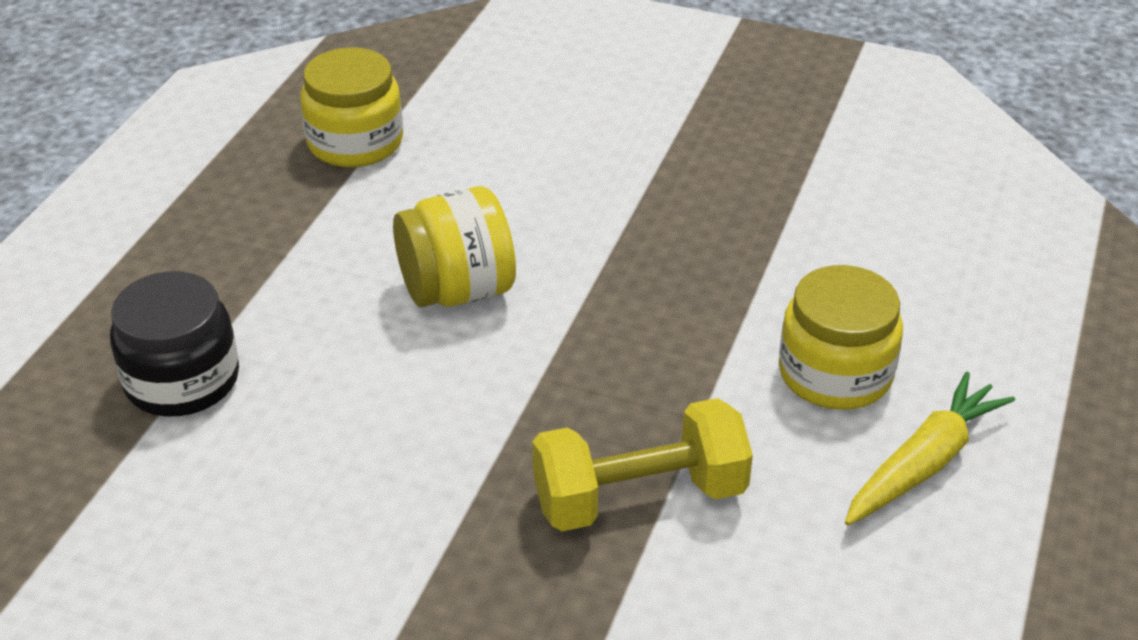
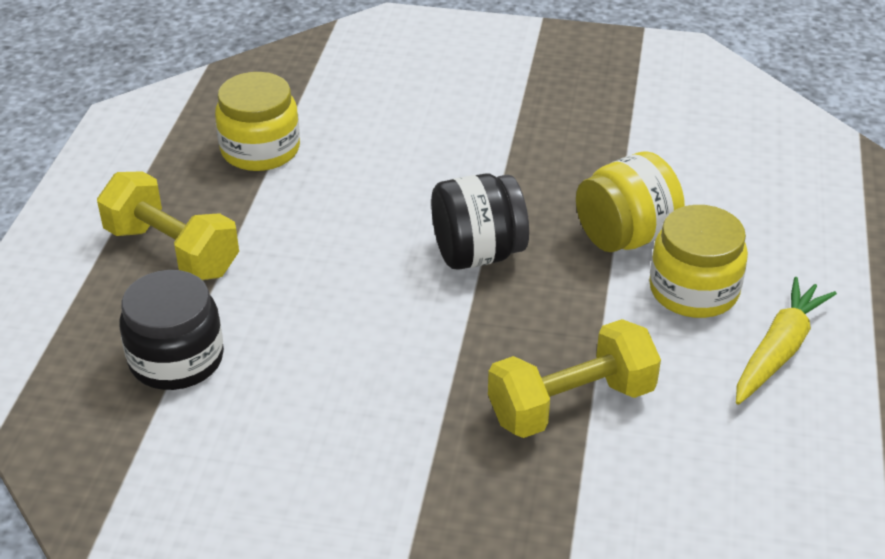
camera: 10 degrees left, 0 degrees up
(216, 251) = (172, 251): none -> yellow dumbbell
(457, 290) = (380, 260): yellow jar -> yellow jar (625, 237)
(578, 296) = (478, 254): none -> black jar

